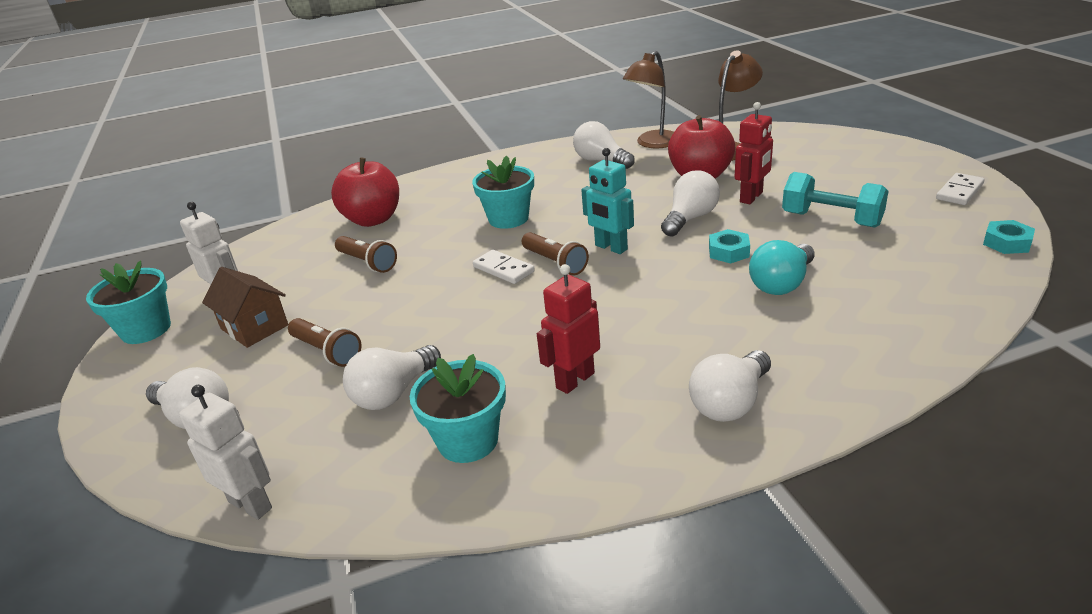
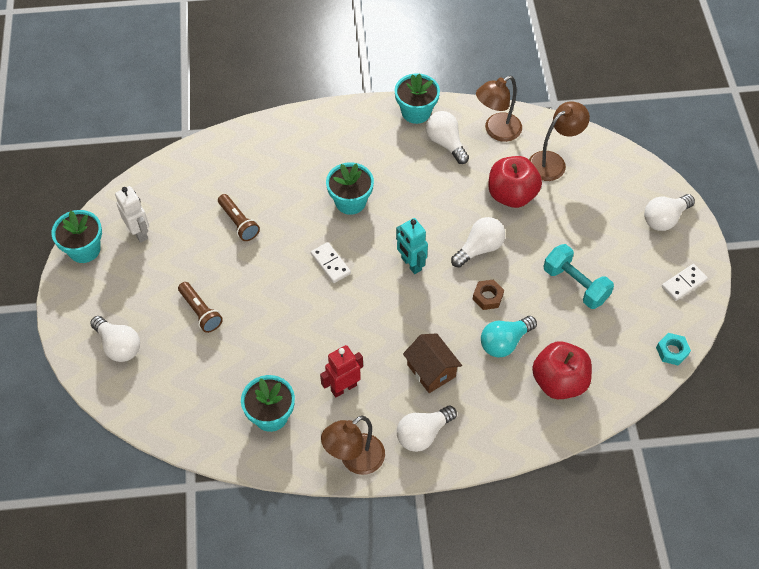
camera: 10 degrees right, 25 degrees up
(251, 504) = (149, 424): white robot -> none
(254, 327) = (156, 271): brown house -> brown house (431, 370)
(373, 219) = (250, 166): red apple -> red apple (559, 382)
(393, 393) = (236, 364): white light bulb -> white light bulb (664, 219)
(555, 263) = (367, 268): brown flashlight -> none
(556, 150) = (416, 112): none -> turquoise flower pot
(635, 463) = (355, 460): none -> brown lamp
(728, 252) = (487, 297): turquoise nut -> brown nut
(751, 197) = (535, 237): red robot -> none

